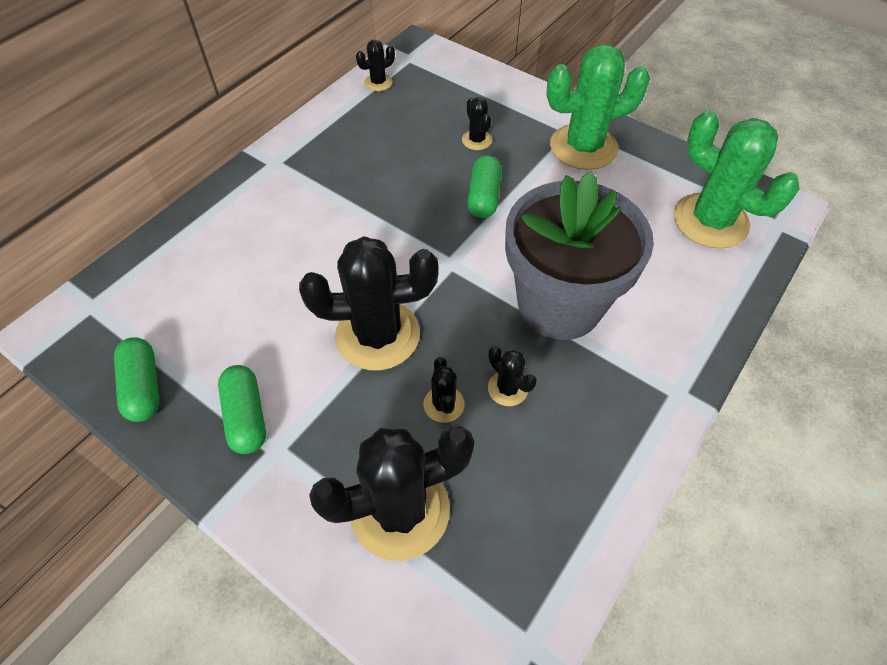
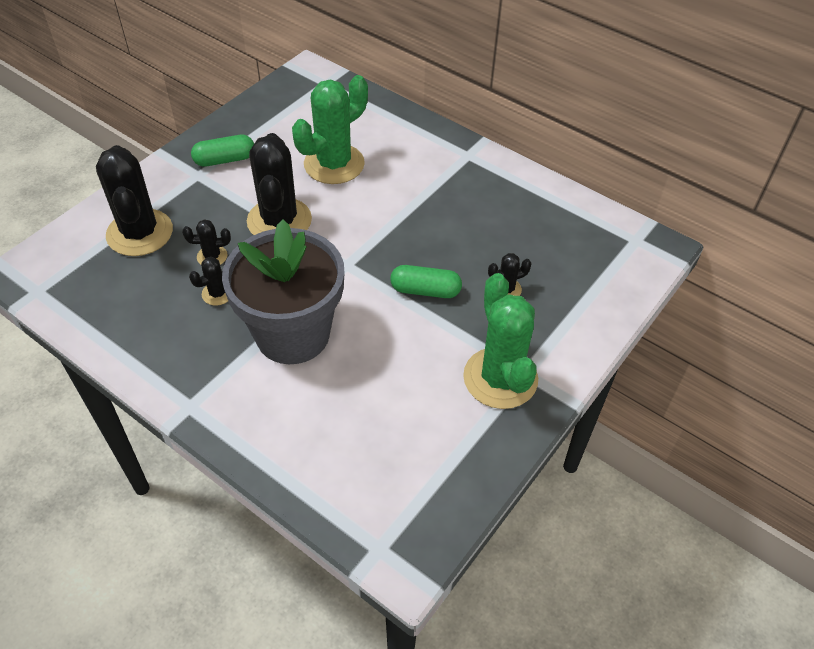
camera: 90 degrees right, 5 degrees down
(143, 387) = (256, 114): green capsule -> none
(378, 82) = (588, 217): black cactus -> none
(710, 221) = (386, 478): green cactus -> green cactus (334, 164)

